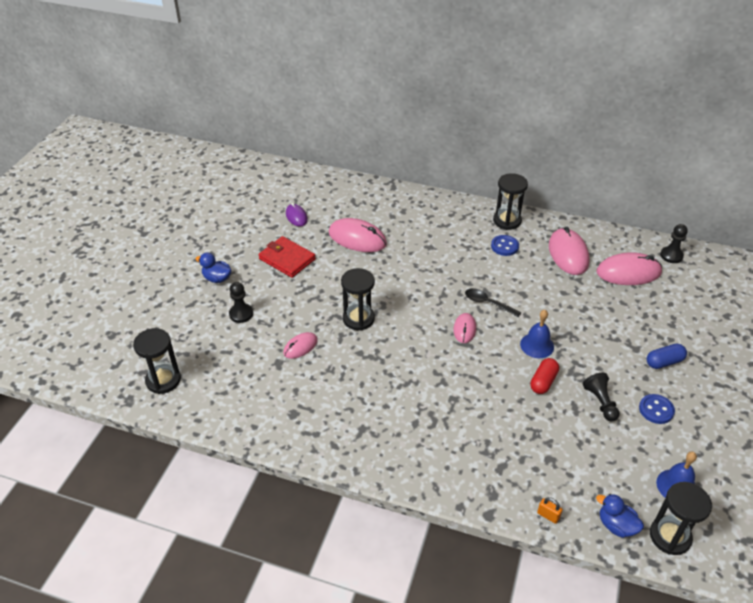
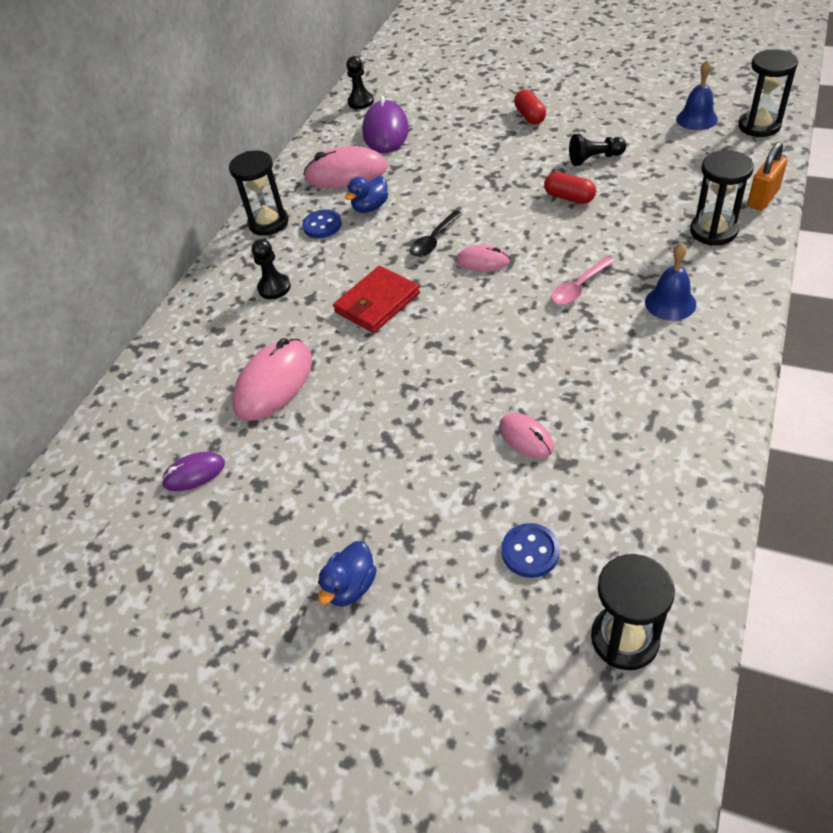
camera: 80 degrees left, 5 degrees up
(241, 314) = (450, 531): black pawn -> black pawn (274, 288)
(287, 259) = (311, 476): red wallet -> red wallet (377, 302)
(358, 319) = (462, 370): black hourglass -> black hourglass (713, 231)
(434, 380) = (579, 287): none -> pink spoon
(537, 345) = (509, 201): blue bell -> blue bell (670, 303)
(548, 515) = (762, 198): orange padlock -> orange padlock, size x1.76
(616, 525) = (758, 156): blue duck -> blue duck (370, 207)
(628, 272) = (385, 131): pink mouse -> purple mouse
(656, 410) = (599, 125): blue button -> blue button (530, 551)
(664, 362) = (530, 116): blue capsule -> red capsule

